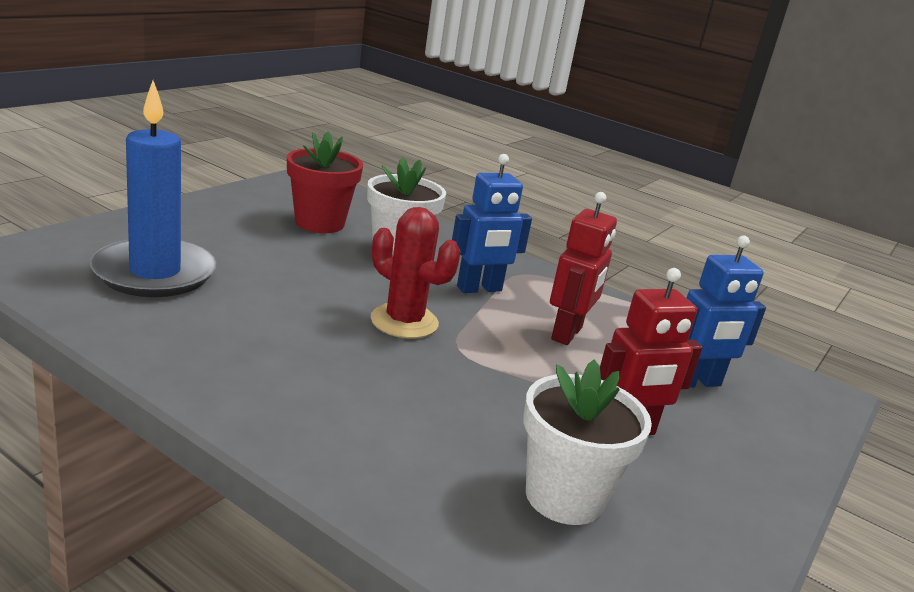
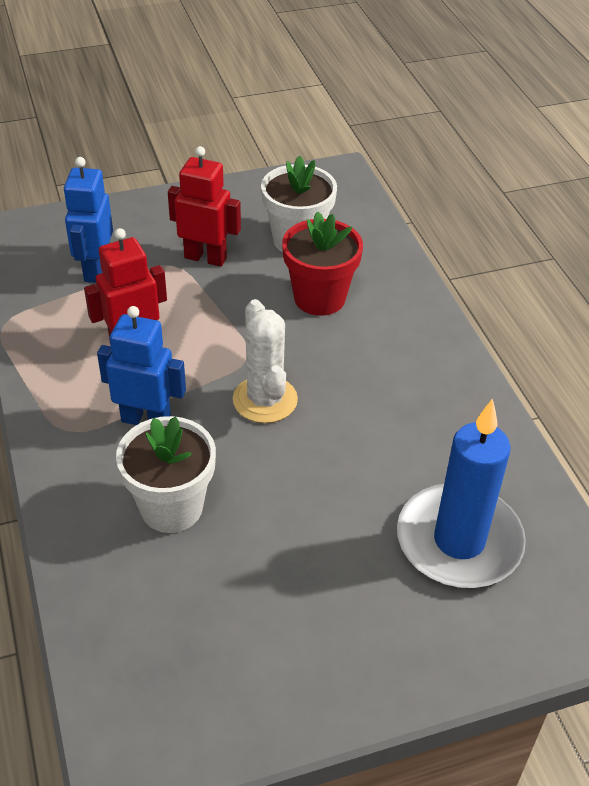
camera: 140 degrees left, 20 degrees up
(319, 223) = (216, 600): red flower pot -> red flower pot (319, 298)
(404, 322) = (265, 400): red cactus -> white cactus
(695, 382) = (95, 269): blue robot -> blue robot turned 105 degrees counterclockwise

